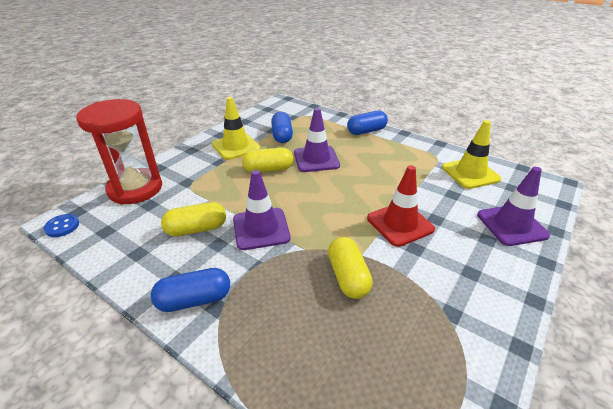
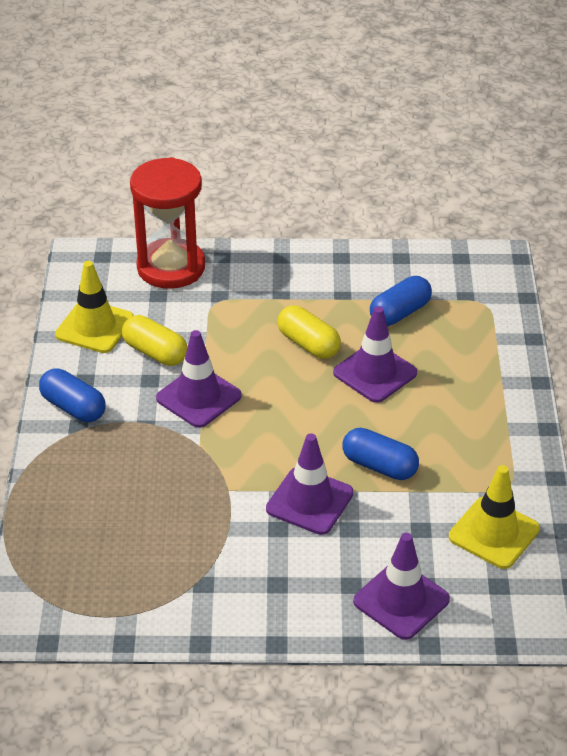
camera: 55 degrees right, 5 degrees up
(62, 226) = (76, 264): blue button -> none
(236, 146) = (329, 288): yellow traffic cone -> yellow traffic cone (95, 327)
(348, 277) = (187, 493): yellow capsule -> none
(366, 131) = (505, 387): blue capsule -> blue capsule (379, 466)
(400, 224) = (309, 501): red traffic cone -> purple traffic cone

